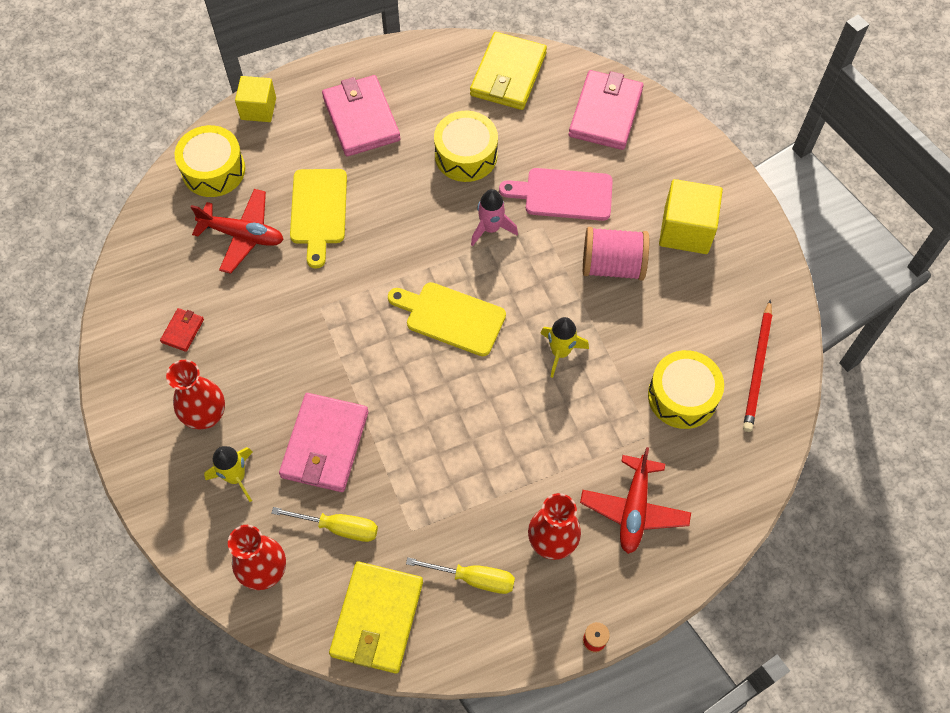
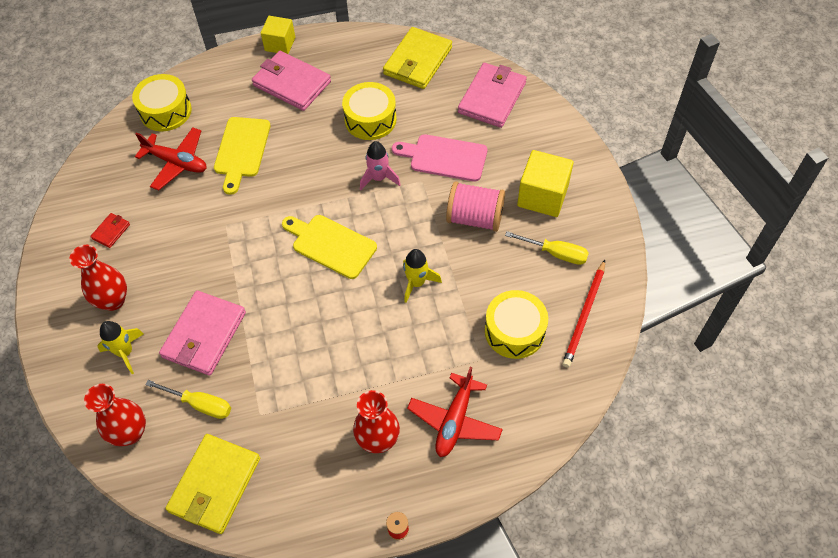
camera: 10 degrees right, 5 degrees down
(258, 109) = (212, 68): yellow cube -> yellow cube (280, 44)
(361, 118) = (292, 83): pink wallet -> pink wallet turned 45 degrees counterclockwise
(473, 578) = (304, 462): yellow screwdriver -> yellow screwdriver (555, 253)

